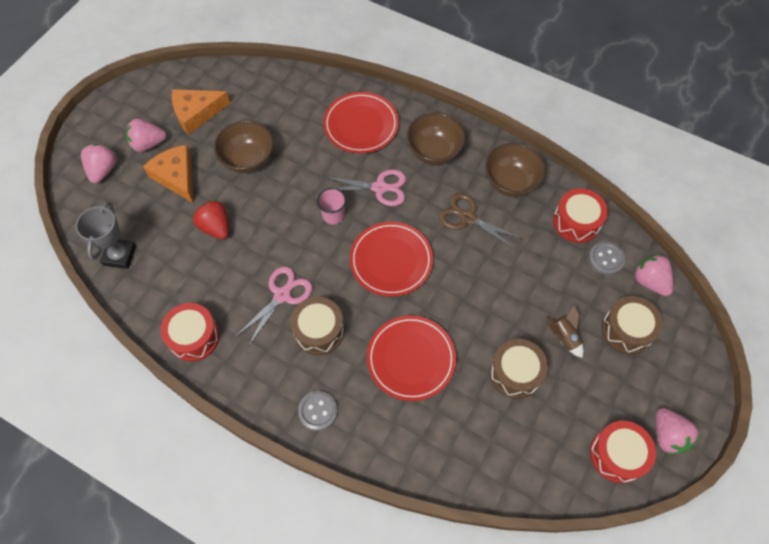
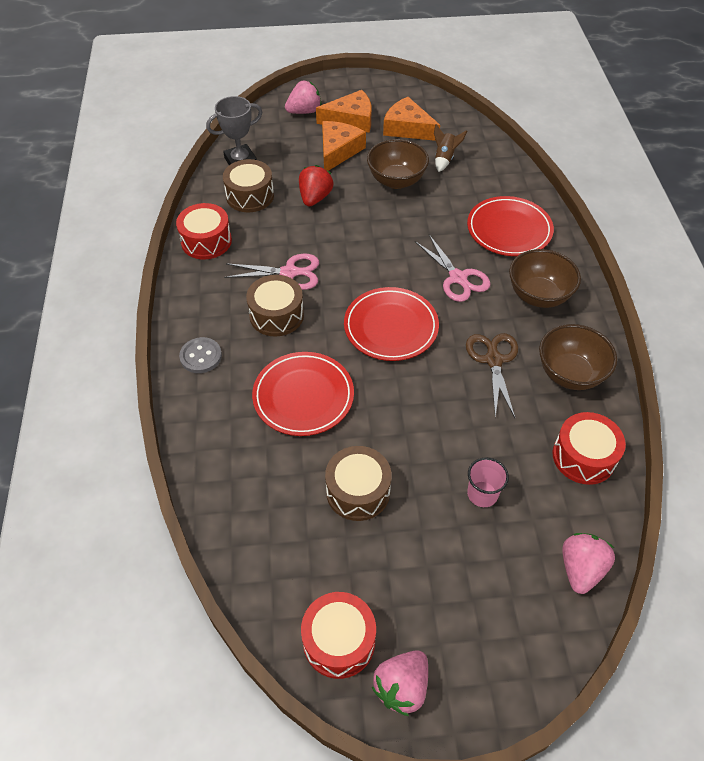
camera: 55 degrees right, 10 degrees down
(148, 144) = (351, 120): pink strawberry -> orange cheese
(333, 215) = (398, 262): pink cup -> pink cup (482, 494)
(563, 337) = (434, 515): brown rocket -> brown rocket (444, 159)
(606, 259) = (566, 509): grey button -> none
(627, 330) = (497, 575): brown drum -> brown drum (250, 196)

